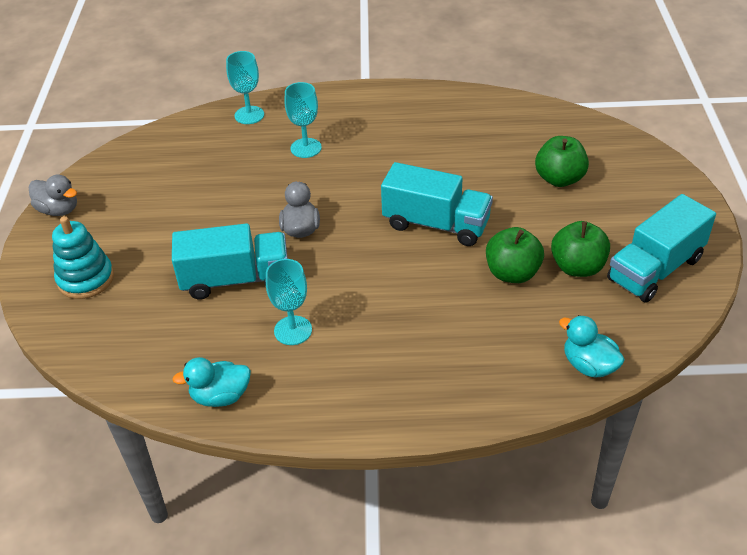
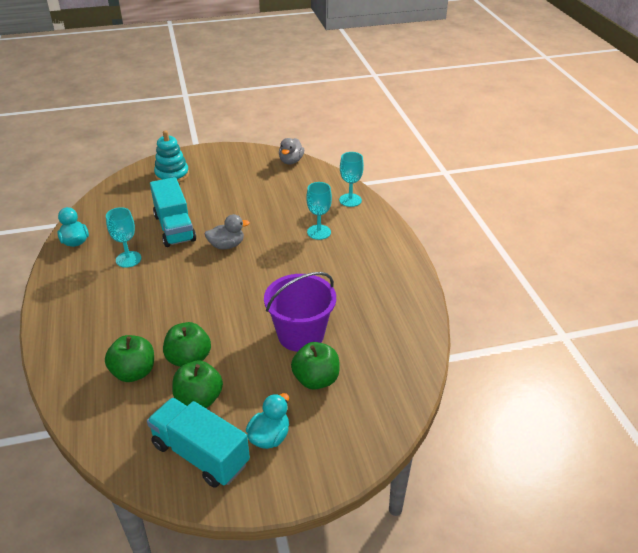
camera: 75 degrees right, 5 degrees down
(59, 210) = (231, 152): grey duck -> grey duck (291, 161)
(436, 224) = (242, 310): turquoise truck -> none
(489, 182) = (301, 335): none -> purple bucket
(527, 323) = (134, 372): none -> green apple
(589, 365) = (87, 412): turquoise duck -> turquoise duck (269, 437)

